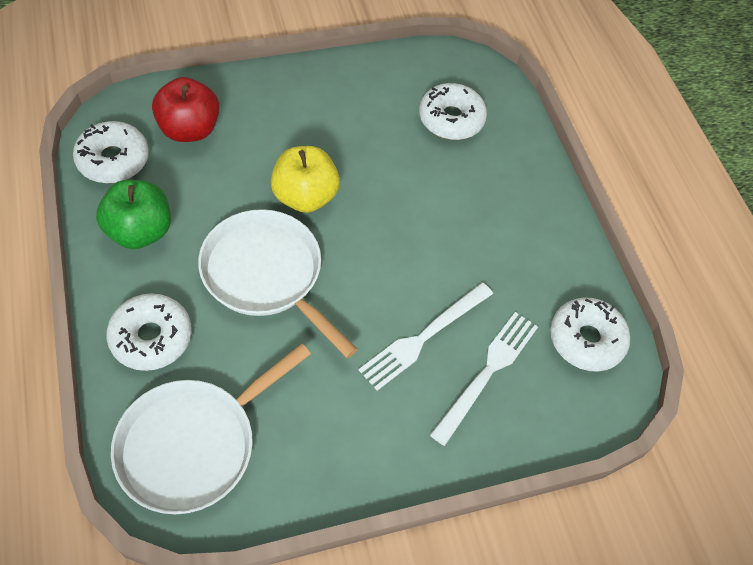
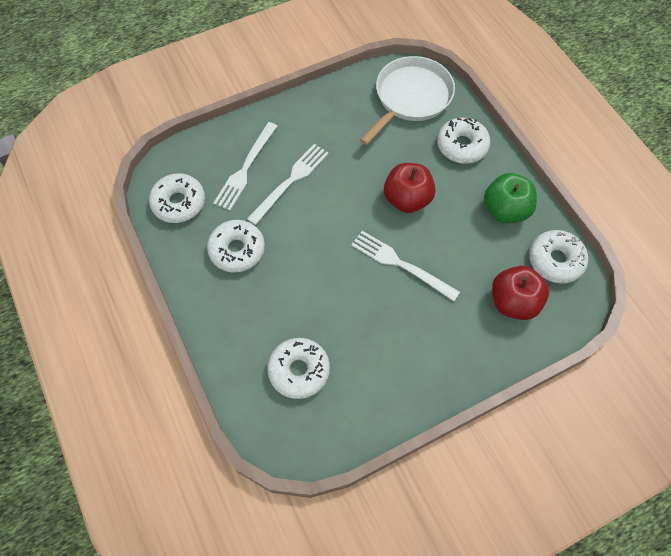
camera: 175 degrees right, 5 degrees up
(266, 274) = (407, 199): white pan -> red apple
(305, 196) = (401, 264): yellow apple -> white fork
(508, 258) = (237, 250): none -> white donut

